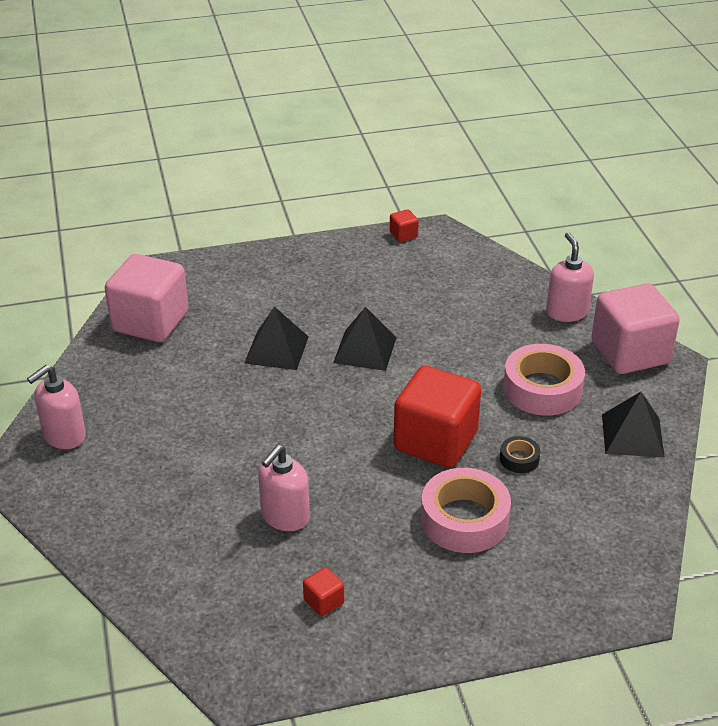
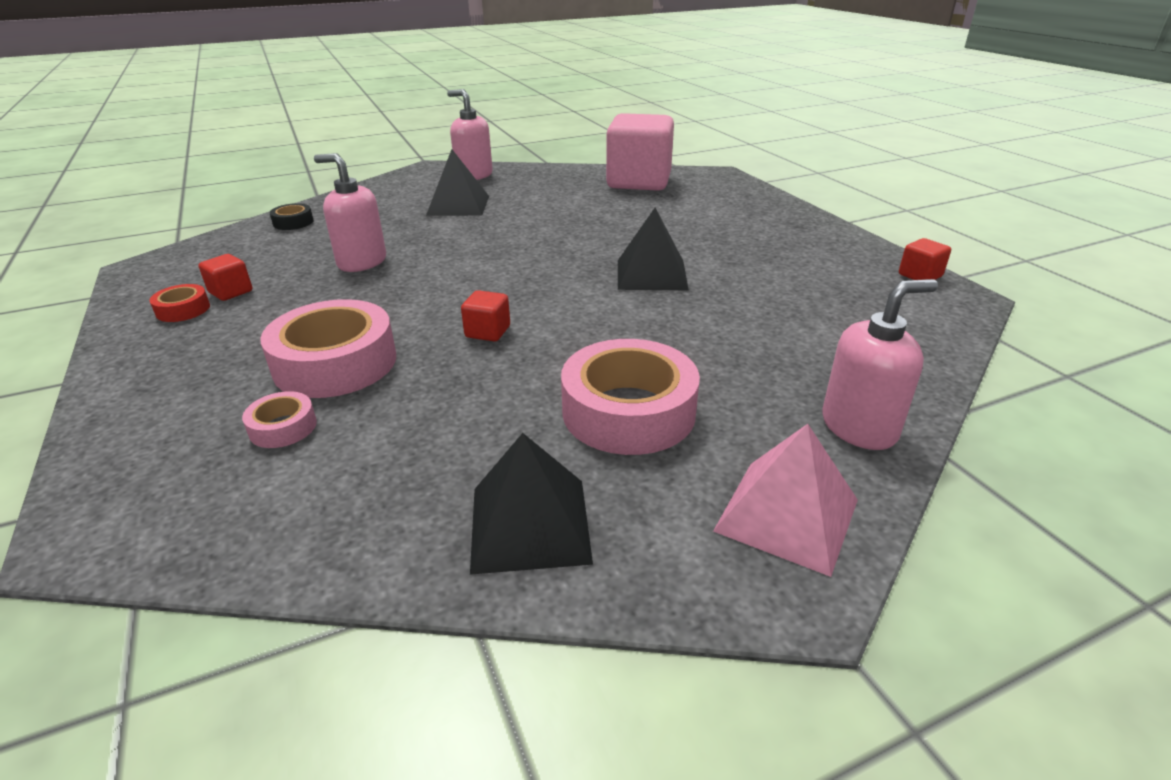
camera: 80 degrees right, 5 degrees down
(276, 349) = (626, 232): black pyramid -> black pyramid (458, 205)
(352, 629) = (183, 310): none -> red tape
(435, 441) = (487, 332): red cube -> red cube, size x0.40
(519, 459) = (456, 399): black tape -> black tape (293, 222)
(540, 538) = (283, 427): none -> pink tape
(630, 353) = (787, 515): pink cube -> pink pyramid

